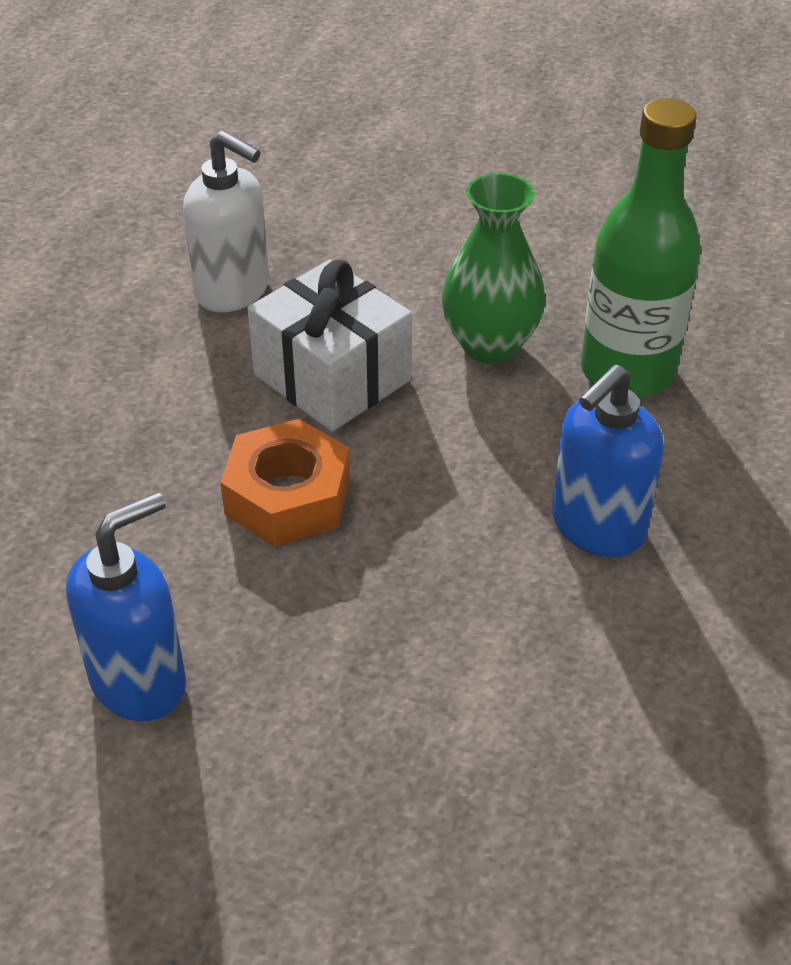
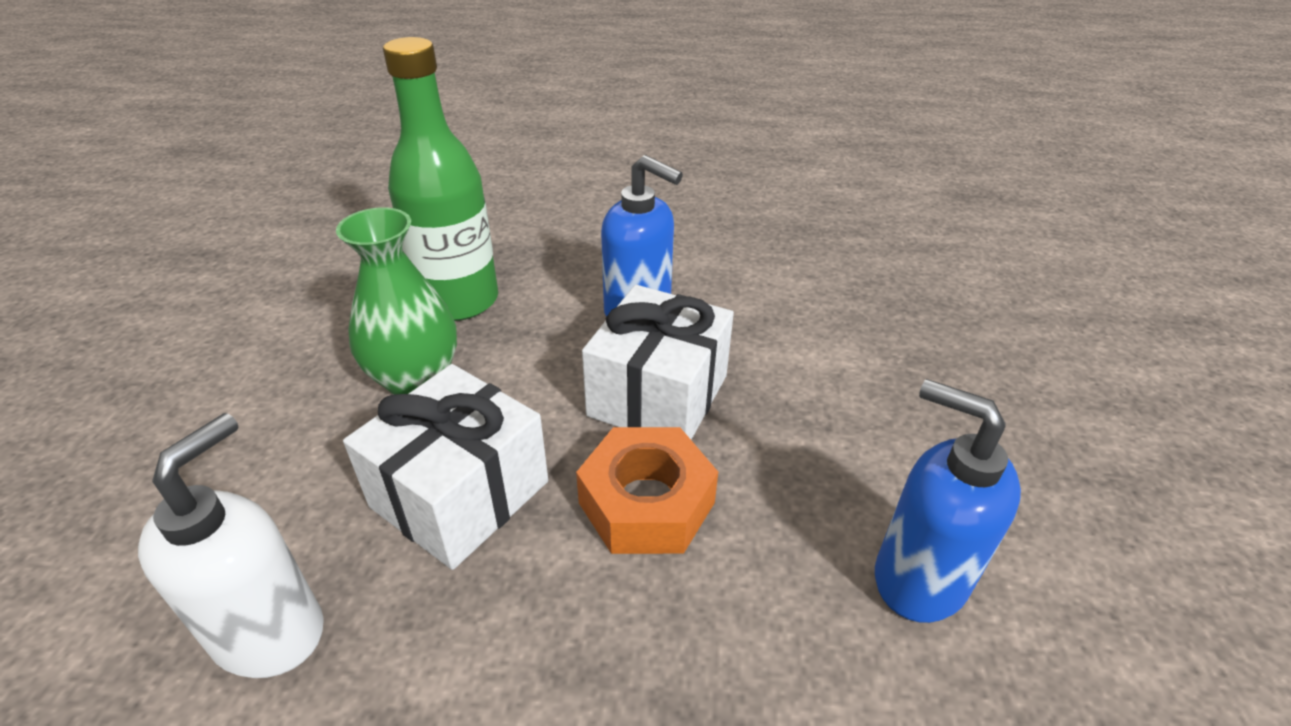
camera: 100 degrees left, 5 degrees down
(434, 525) = (658, 395): none -> white gift

